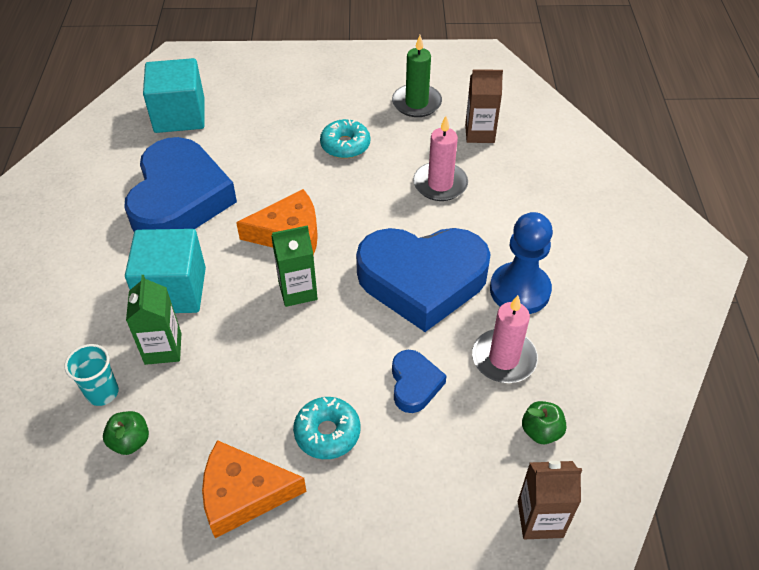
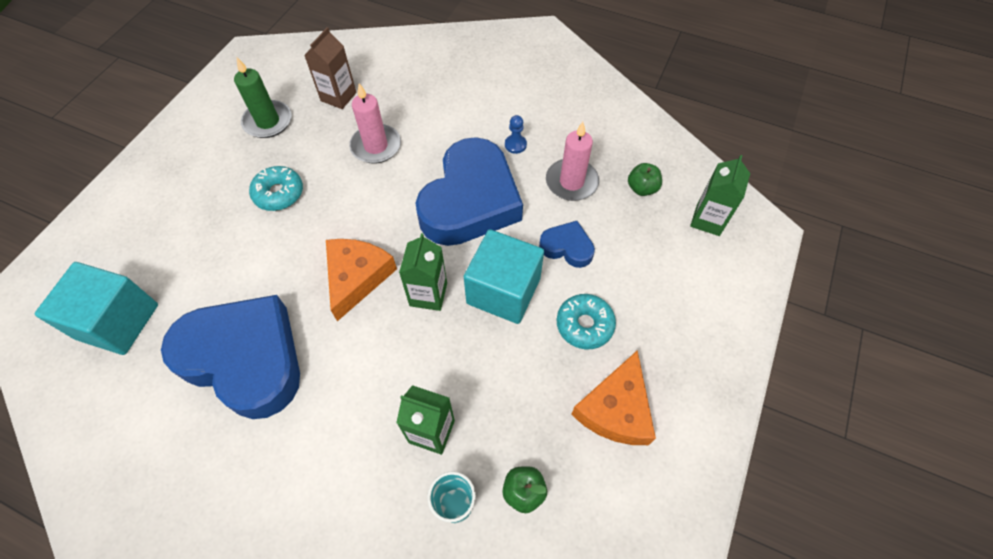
camera: 65 degrees left, 10 degrees up
(173, 290) = (365, 401): turquoise cube -> turquoise cube (503, 291)
(520, 290) = (515, 145): blue pawn -> blue pawn, size x0.44
(540, 519) = (708, 220): brown carton -> green carton

